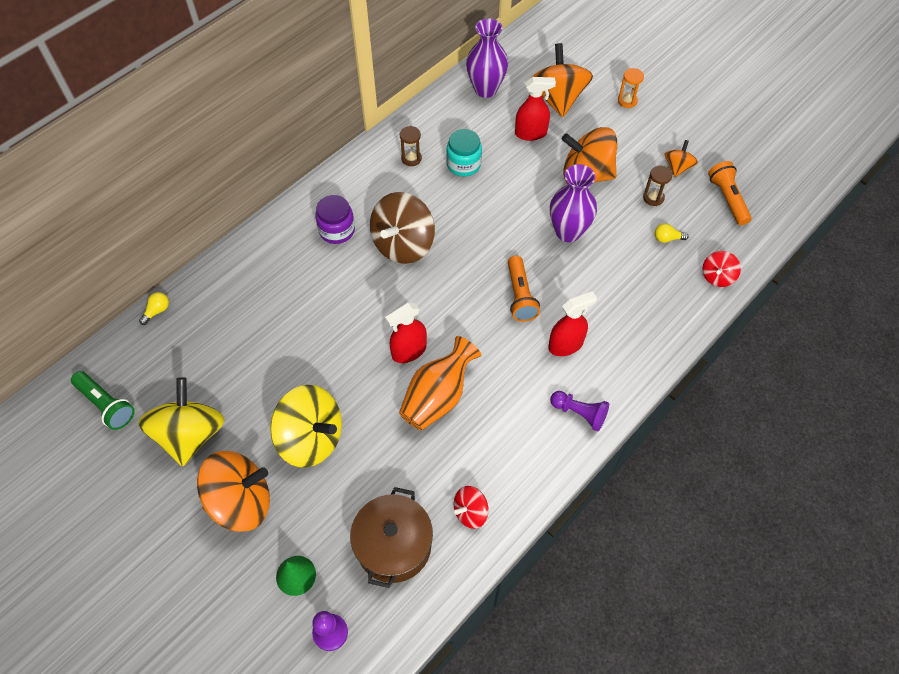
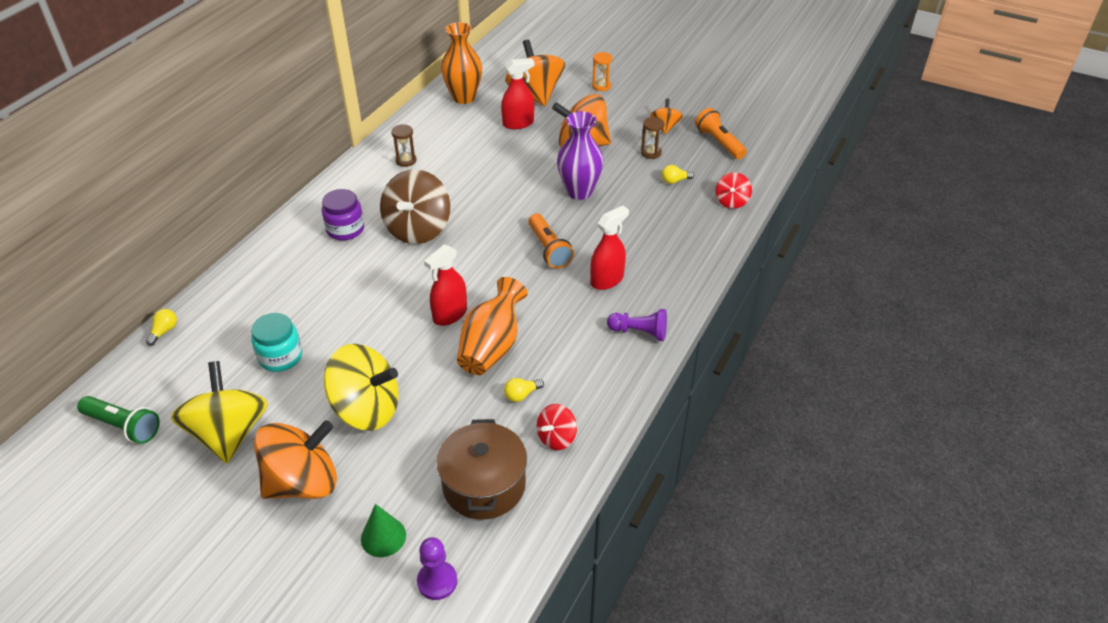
camera: 15 degrees left, 15 degrees down
(451, 457) = (521, 395): none -> yellow light bulb
(463, 164) = (460, 157): turquoise jar -> turquoise jar (280, 357)
(485, 89) = (463, 97): purple vase -> orange vase

